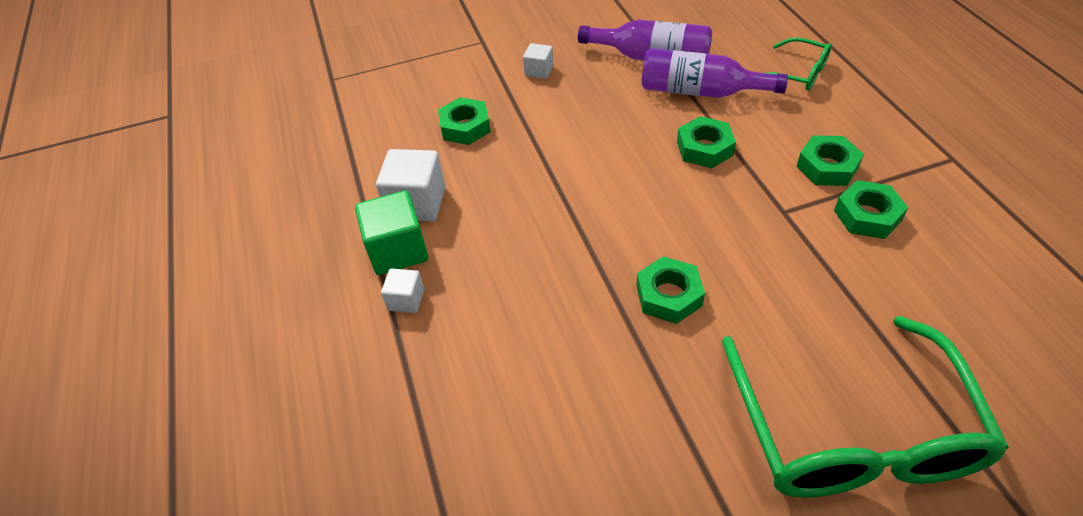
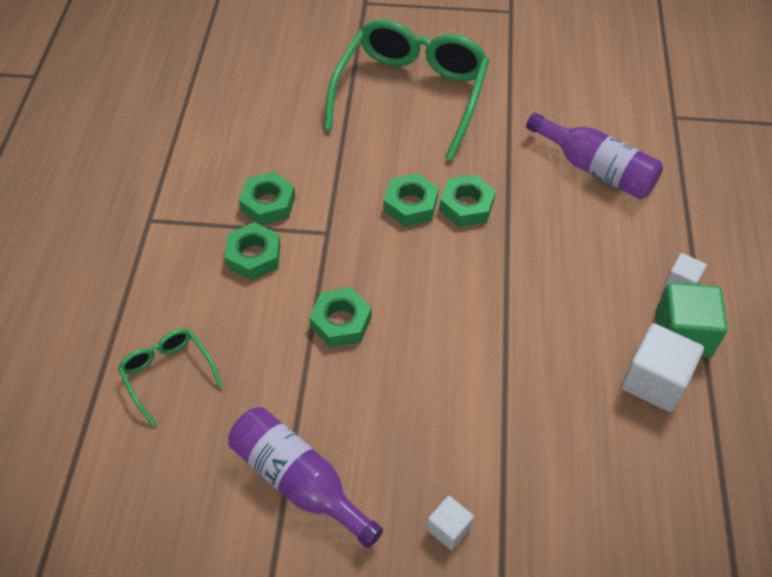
camera: 160 degrees left, 5 degrees up
(465, 127) = (575, 468): green nut -> green nut (410, 205)
(700, 91) = (288, 397): purple bottle -> purple bottle (596, 169)

